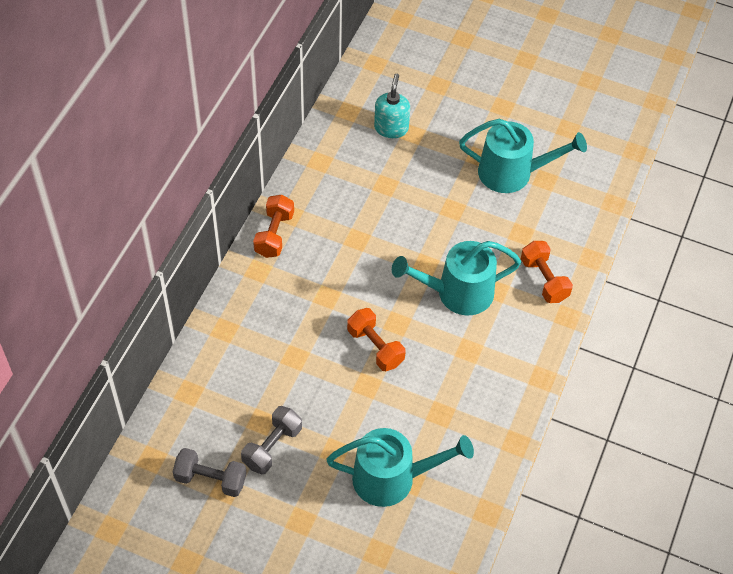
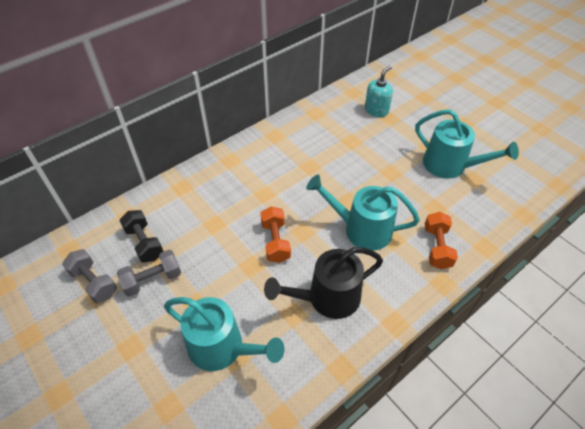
camera: 30 degrees right, 5 degrees down
(232, 413) = (144, 243): none -> black dumbbell
(274, 234) = (256, 143): orange dumbbell -> none
(464, 383) = (327, 298): none -> black watering can

